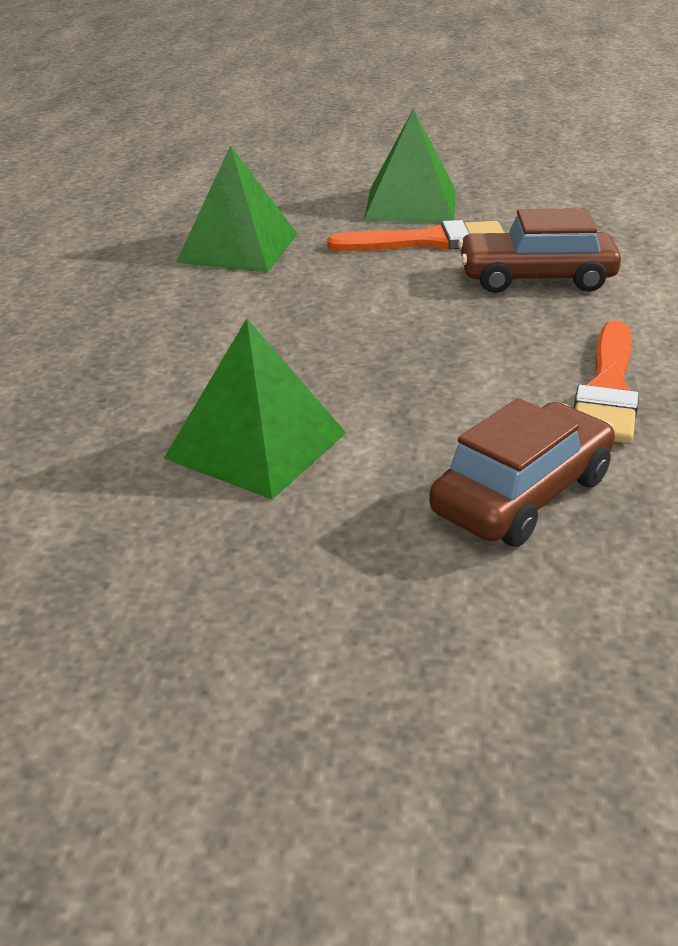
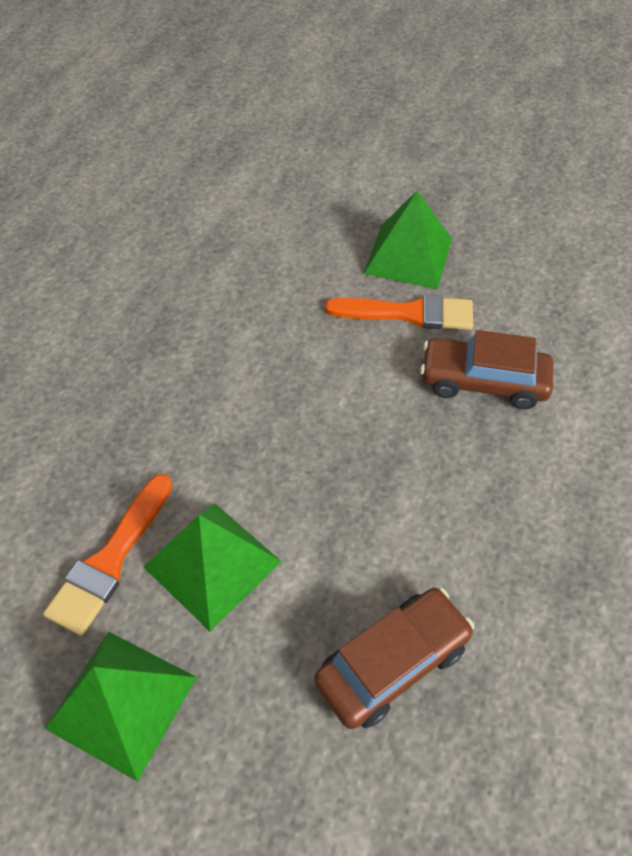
camera: 10 degrees right, 20 degrees up
(238, 247) = (253, 298): green pyramid -> green pyramid (121, 702)
(608, 390) = (496, 545): orange brush -> orange brush (110, 559)

